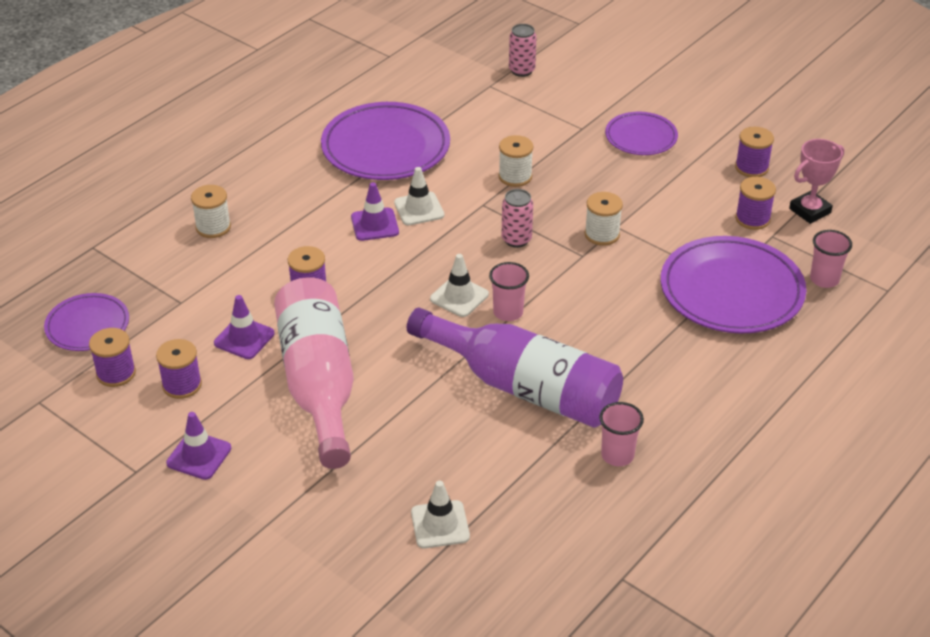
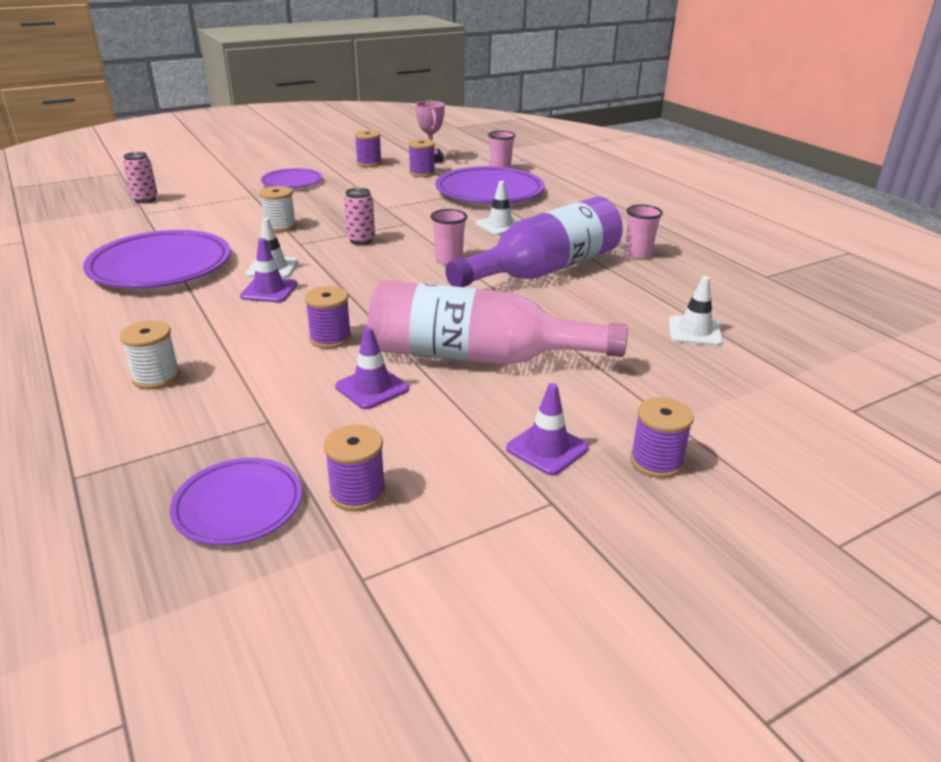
camera: 70 degrees left, 10 degrees down
(182, 385) = (418, 442): purple spool -> purple spool (656, 461)
(459, 297) = (411, 273): white traffic cone -> white traffic cone (500, 226)
(602, 234) = (388, 213): white spool -> none

